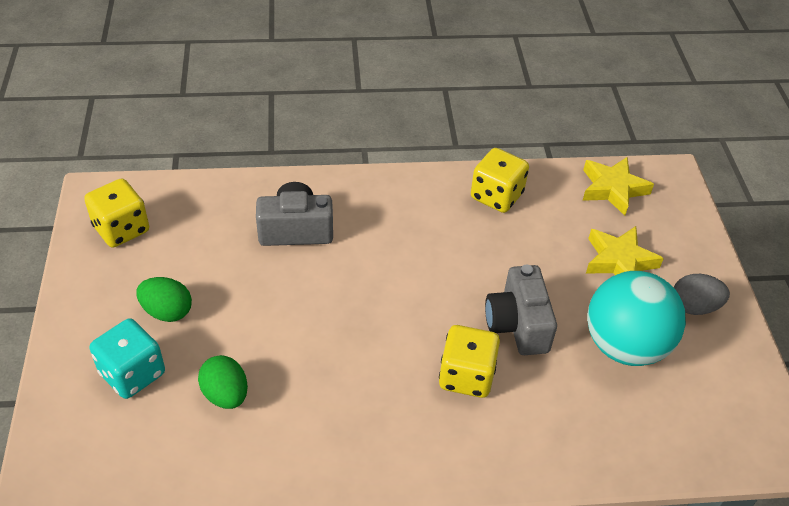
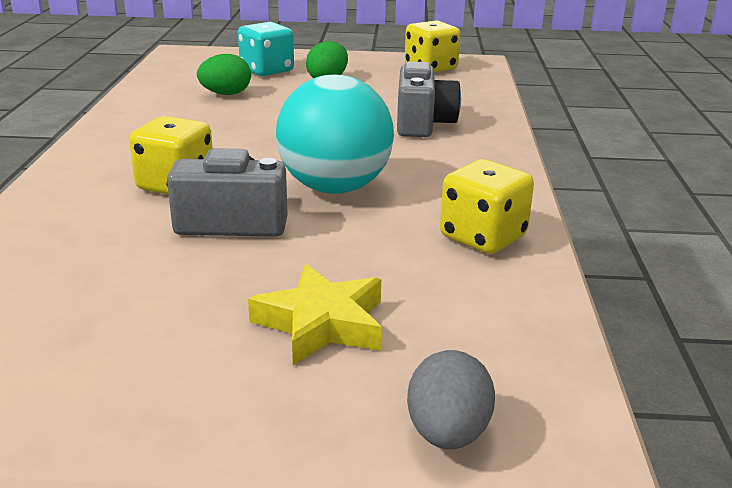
camera: 100 degrees right, 20 degrees down
(612, 189) = (509, 352): yellow star -> none
(625, 345) = (149, 296): turquoise ball -> turquoise ball (335, 188)
(694, 307) = (185, 385): grey egg -> grey egg (447, 433)

